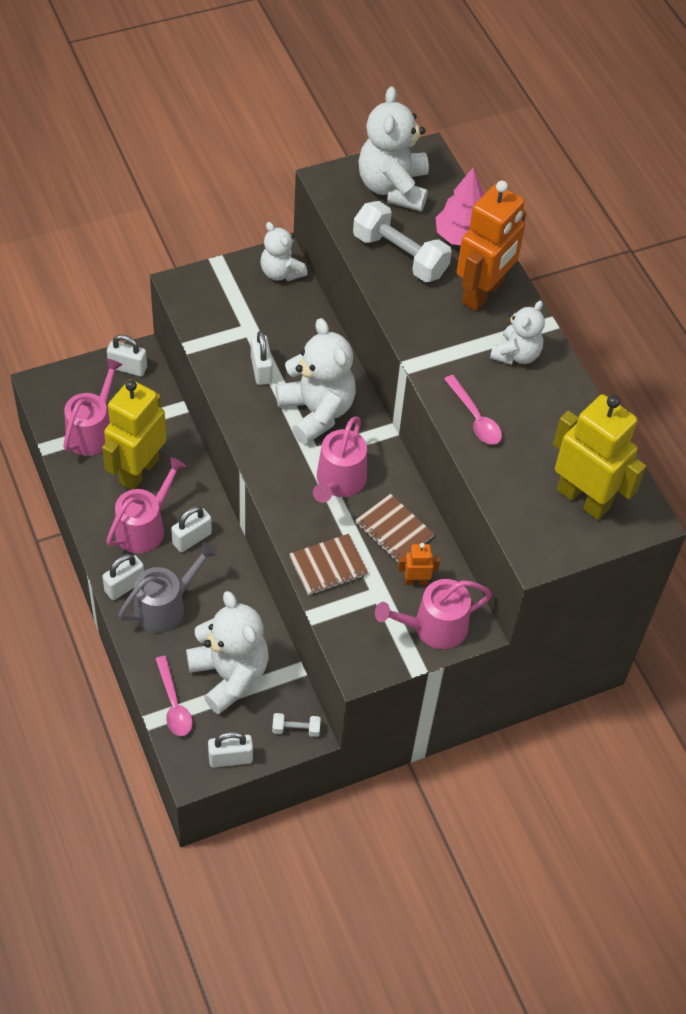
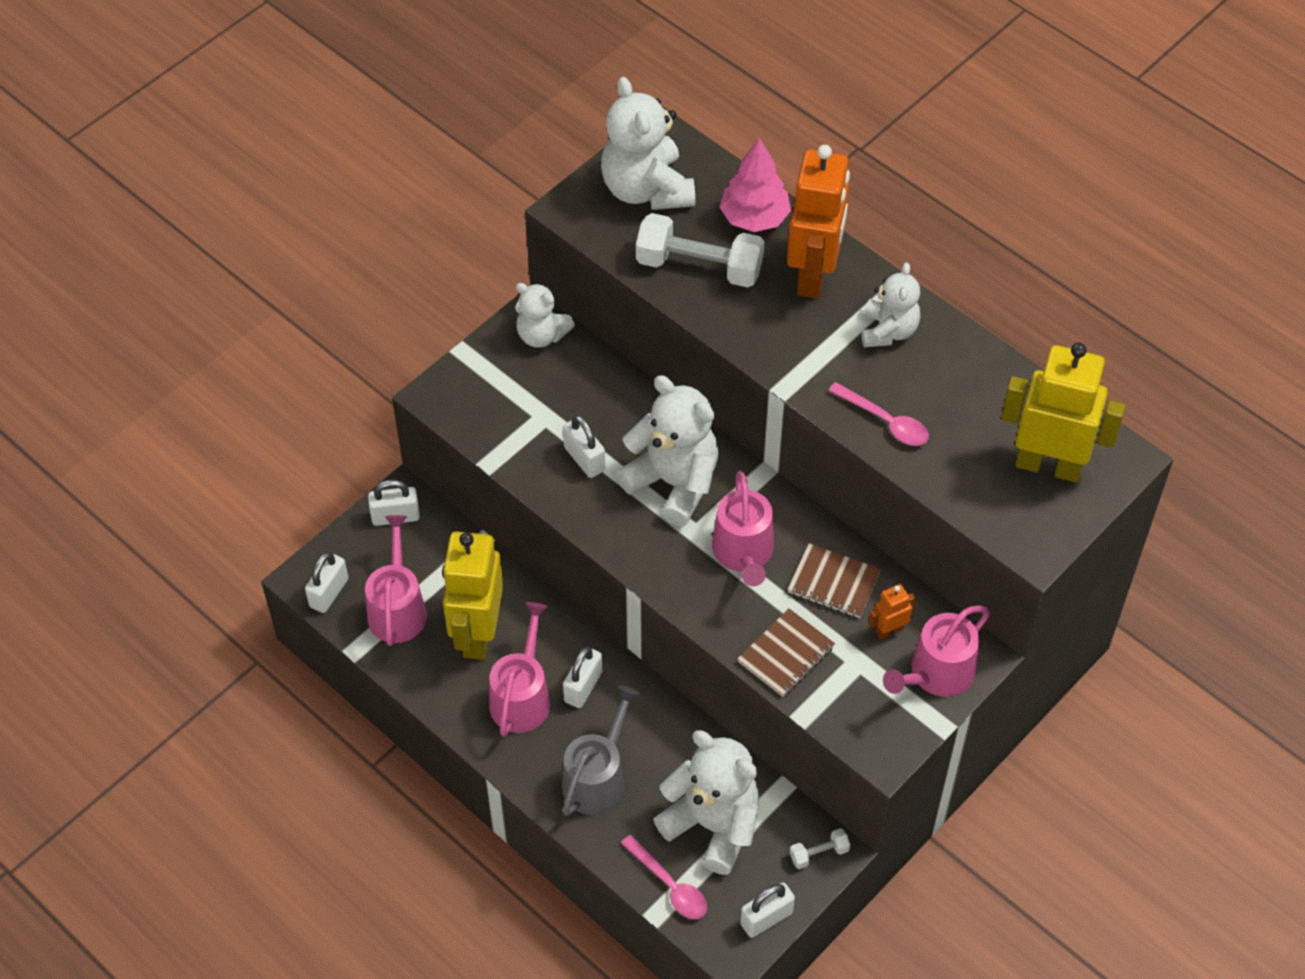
camera: 20 degrees left, 0 degrees up
(125, 586) = (538, 774): white padlock -> white padlock (329, 593)

